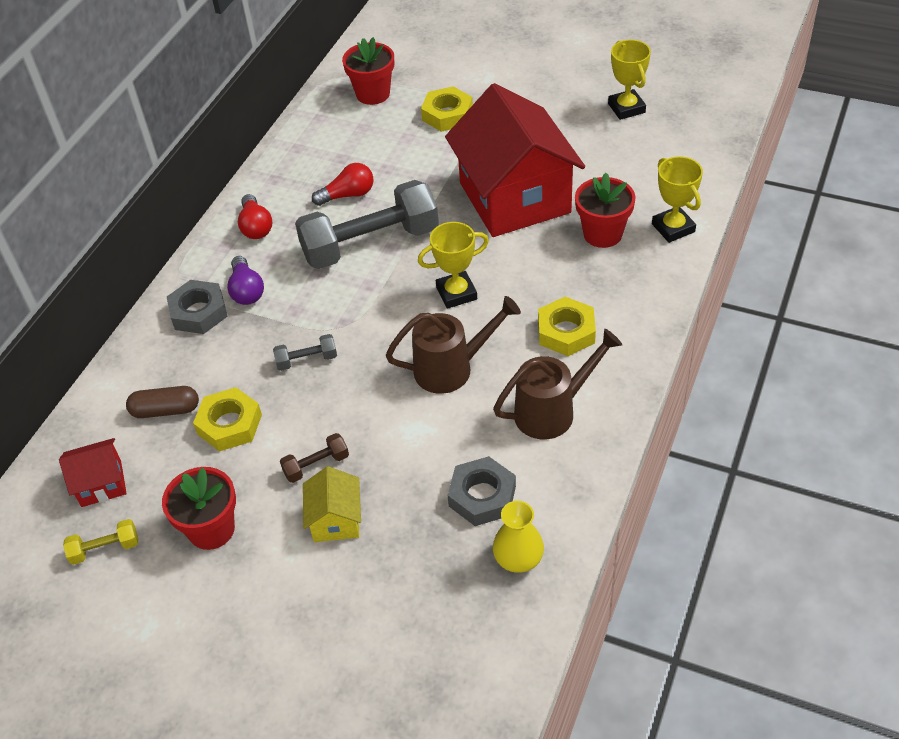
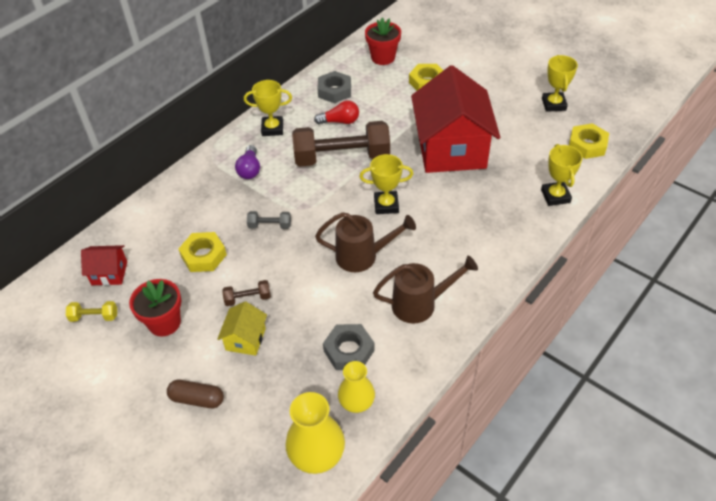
camera: 15 degrees right, 0 degrees up
(165, 410) = (168, 235): brown capsule -> brown capsule (197, 399)
(199, 312) = (214, 176): grey nut -> grey nut (334, 91)
(256, 227) = (272, 129): red light bulb -> yellow trophy
(370, 244) = (342, 157): grey dumbbell -> brown dumbbell
(492, 639) = (316, 453): none -> yellow vase
(566, 332) = (451, 251): yellow nut -> yellow nut (587, 145)
(602, 234) = (503, 188): red flower pot -> none

